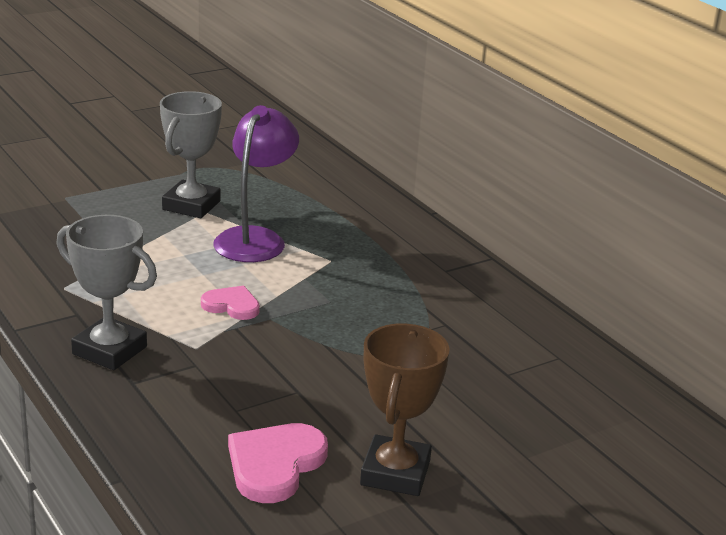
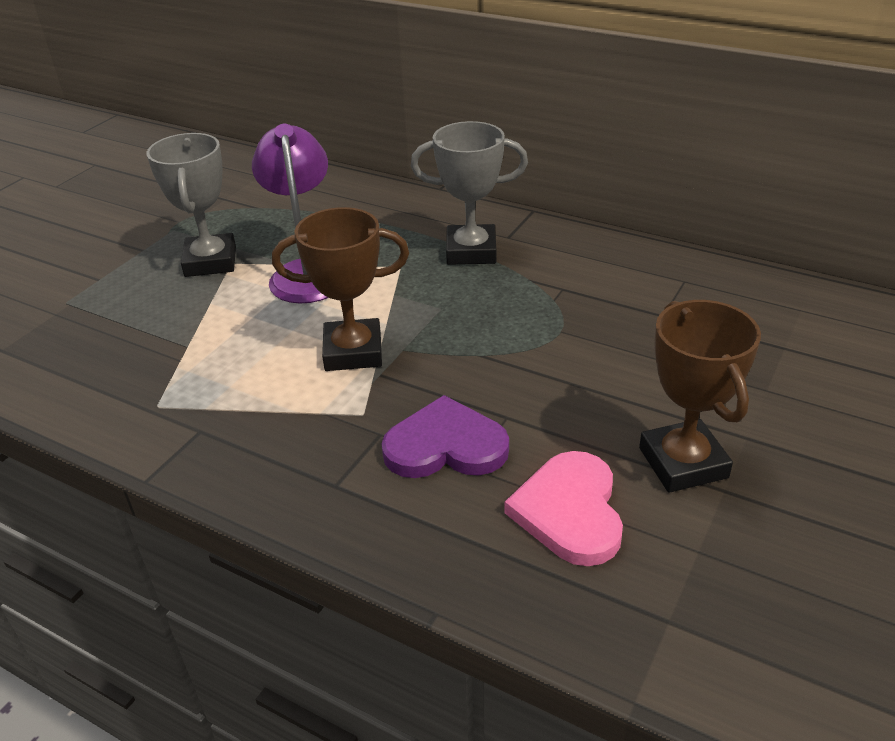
camera: 25 degrees left, 10 degrees up
(109, 350) = (276, 458): grey trophy -> grey trophy (471, 251)
(232, 305) = (353, 352): pink heart -> brown trophy
(232, 390) = (445, 446): none -> purple heart

